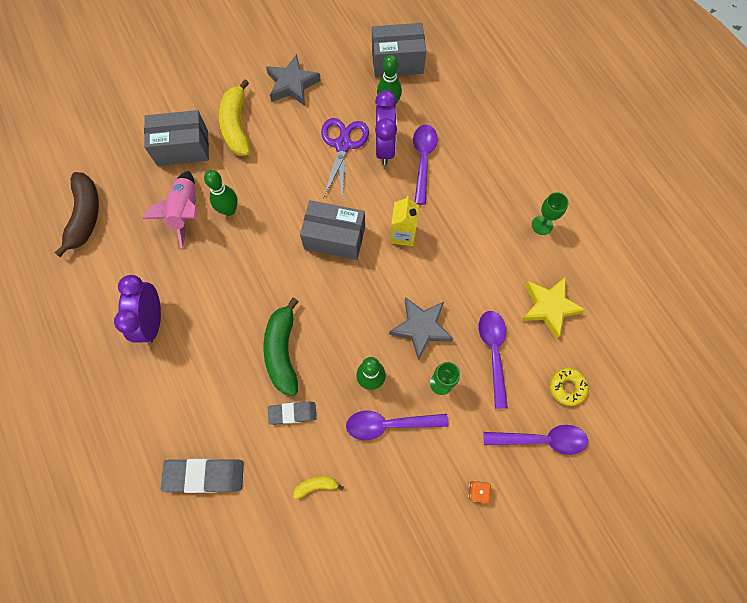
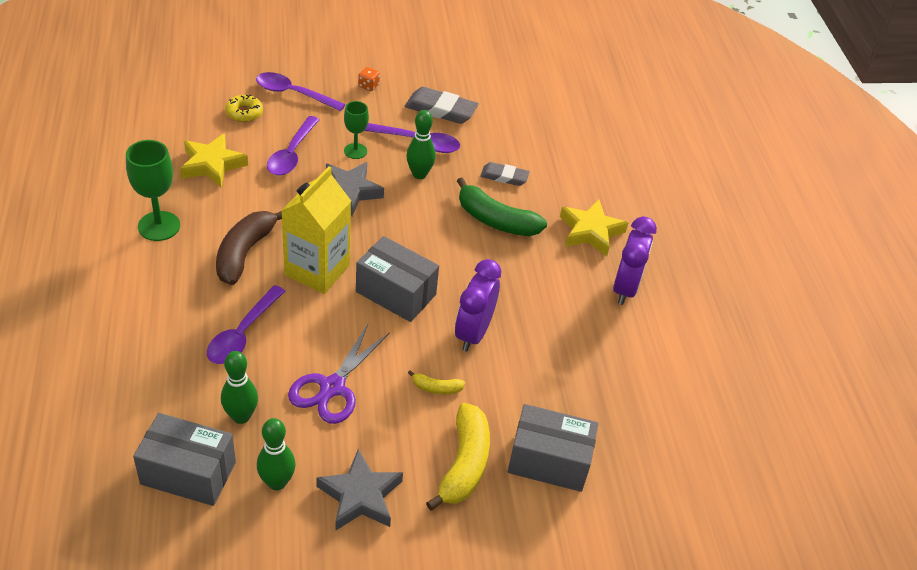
camera: 165 degrees left, 25 degrees down
(85, 216) = (693, 420): brown banana -> brown banana (245, 253)
(185, 212) = (564, 380): pink rocket -> none
(194, 375) = (590, 231): none -> yellow star
(204, 475) = (598, 165): grey eraser -> grey eraser (441, 109)
(229, 210) = (509, 364): green bowling pin -> green bowling pin (277, 482)
(283, 351) = (495, 220): green banana -> green banana turned 105 degrees clockwise
(316, 486) = (502, 130): yellow banana -> yellow banana (436, 388)
(385, 147) = (280, 365): purple clock -> purple clock (473, 333)
(403, 234) = (317, 270): yellow carton -> yellow carton, size x1.67
(542, 225) = (159, 226): green goblet -> green goblet, size x1.61

